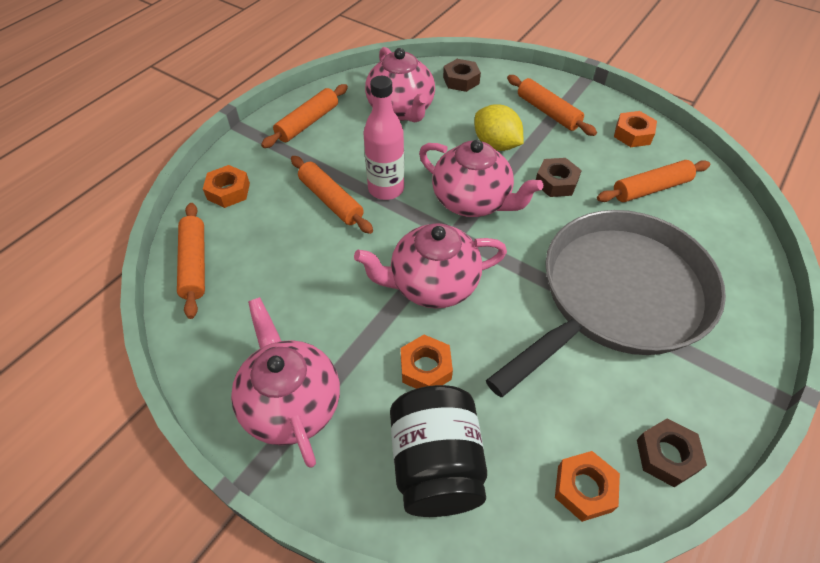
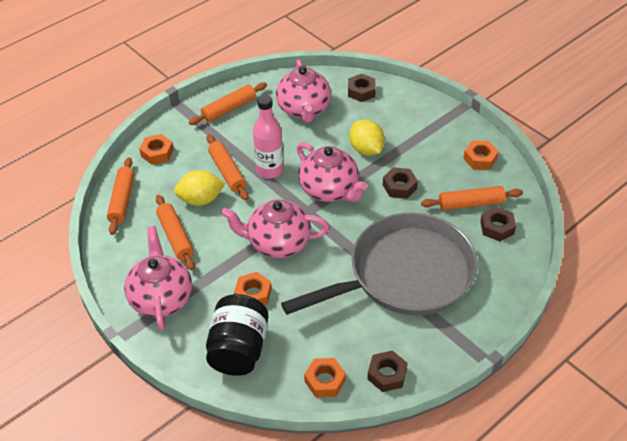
camera: 15 degrees right, 5 degrees down
(306, 243) = (201, 200): none -> yellow lemon
(548, 112) = (420, 129): orange rolling pin -> orange rolling pin (175, 237)
(697, 212) = (497, 227): none -> brown nut

